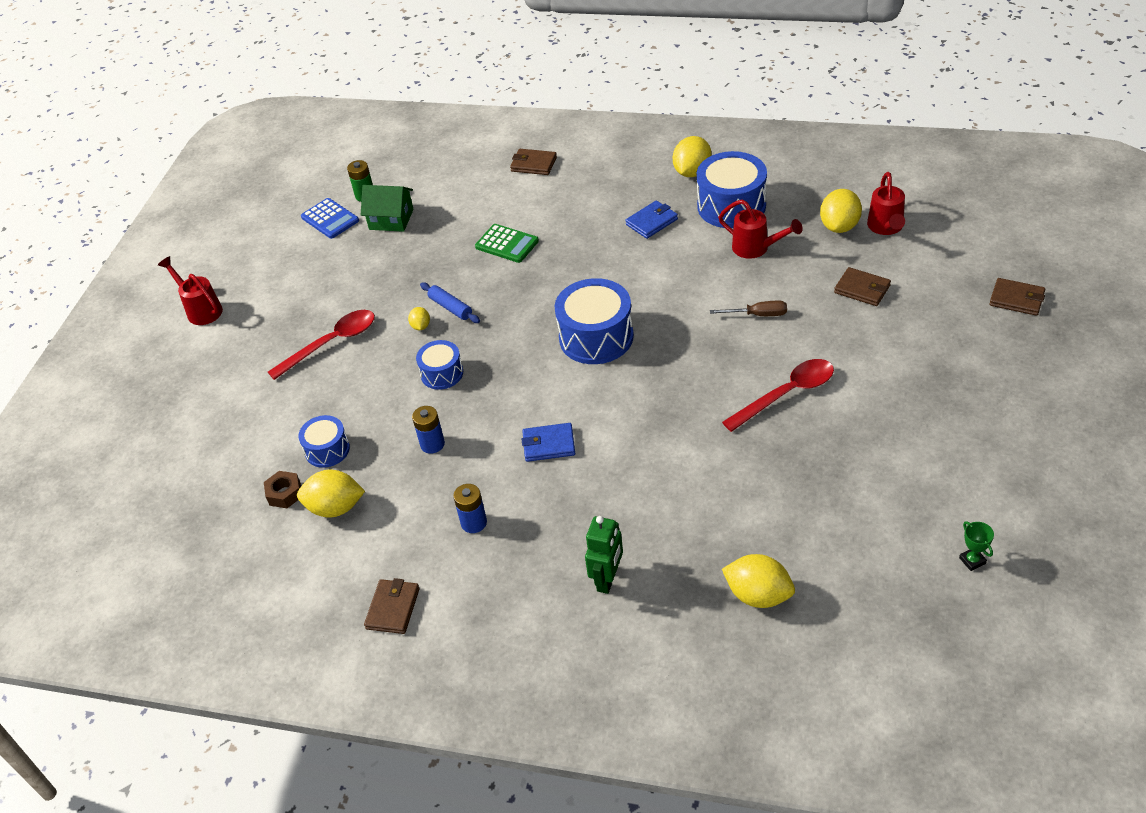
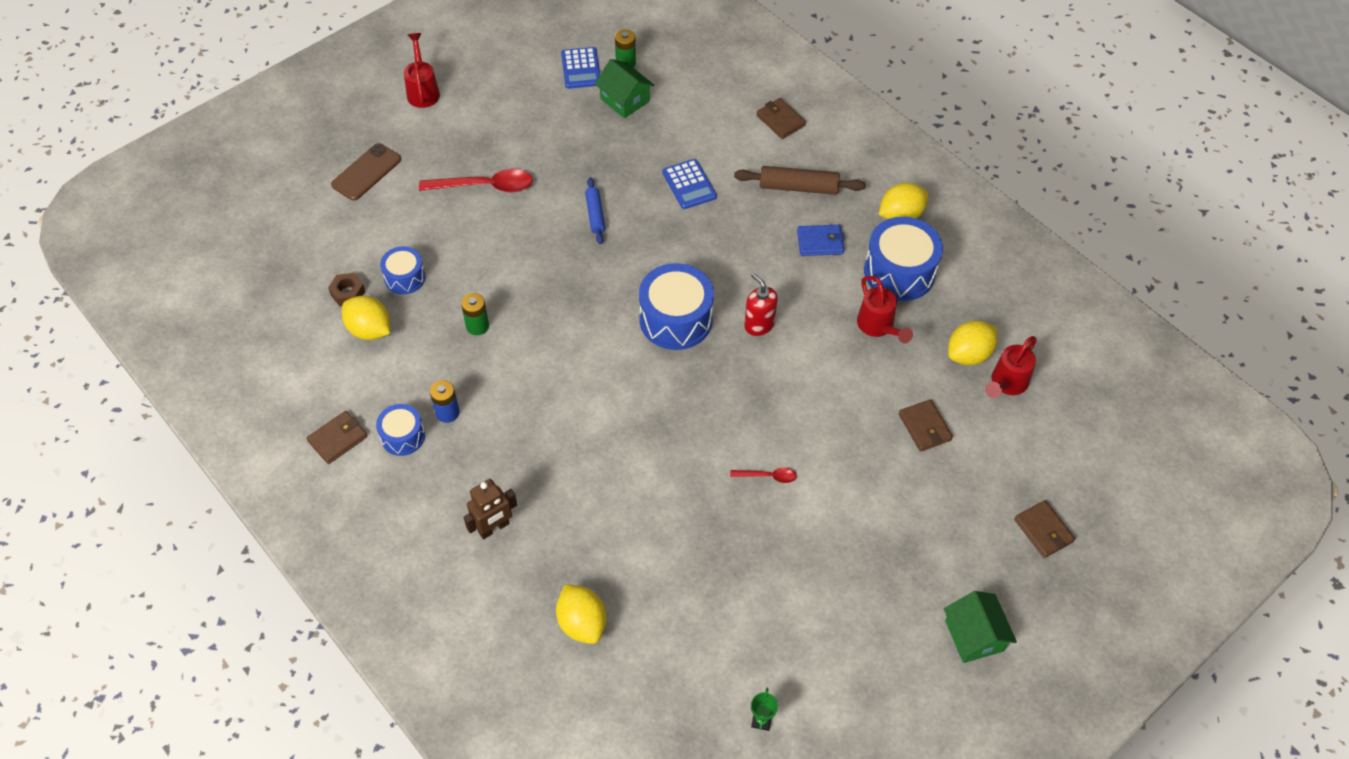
camera: 30 degrees right, 10 degrees up
(208, 396) = (366, 172): none -> brown phone
(421, 326) = (559, 216): yellow lemon -> none
(432, 444) = (477, 326): blue battery -> green battery
(442, 373) = (537, 270): blue drum -> blue drum (403, 436)
(507, 244) = (689, 184): green calculator -> blue calculator
(549, 444) = (555, 387): blue wallet -> none
(595, 197) = (798, 187): none -> brown rolling pin
(608, 579) = (494, 528): green robot -> brown robot
(665, 301) = (759, 325): none -> red soap dispenser
(758, 315) = (817, 389): brown screwdriver -> none
(786, 394) = (768, 476): red spoon -> red spoon, size x0.51
(1050, 395) = (974, 636): none -> green house

